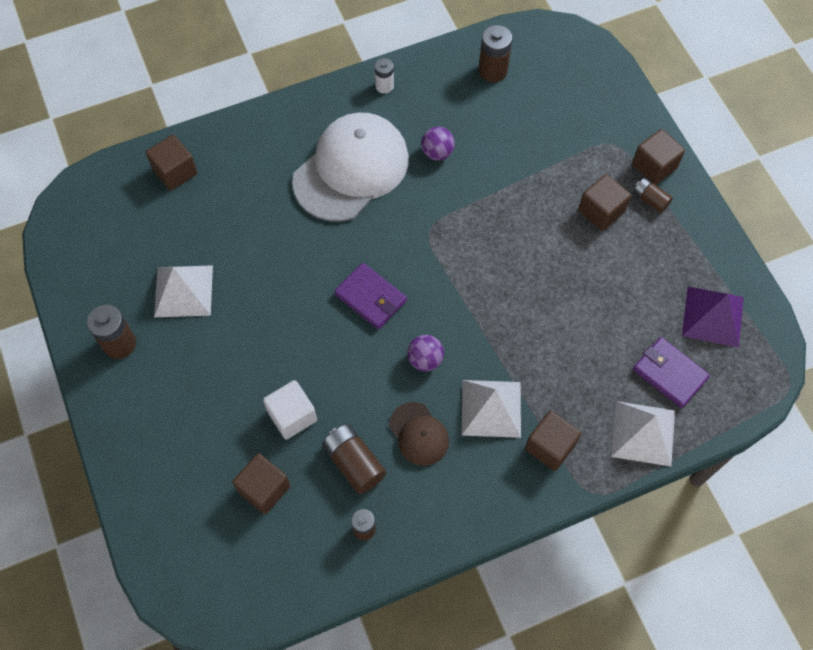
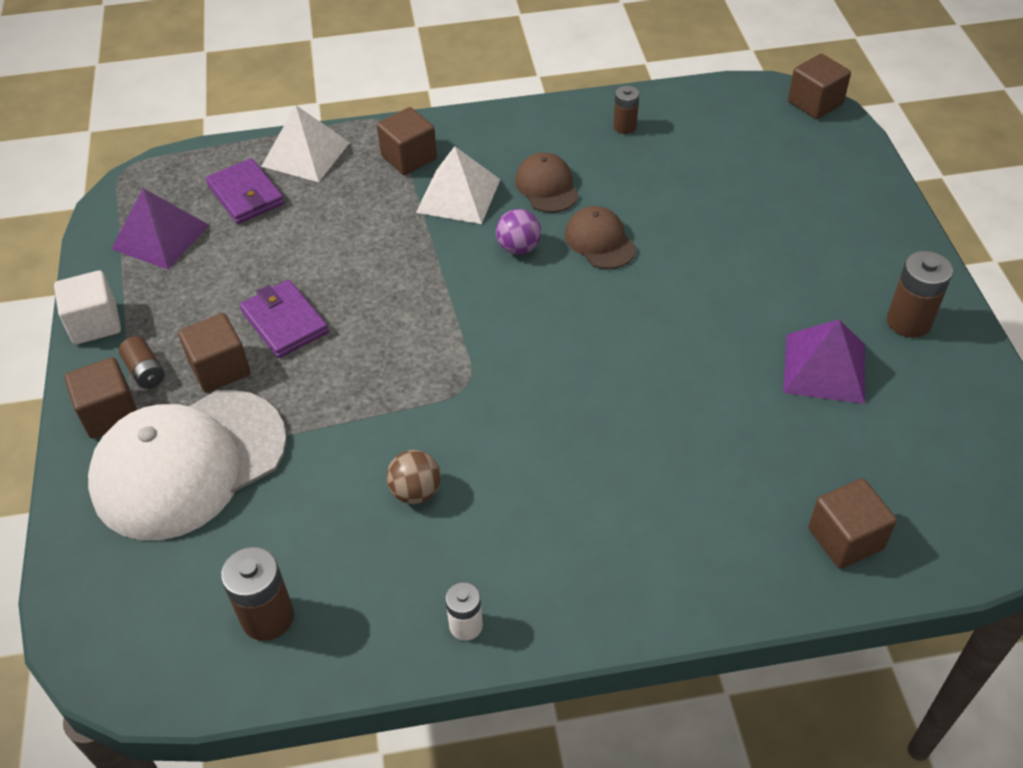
camera: 165 degrees left, 15 degrees down
(183, 291) = (824, 368): white pyramid -> purple pyramid
(264, 489) = (727, 168): brown cube -> brown cube (815, 103)
(292, 416) = (688, 221): white cube -> white cube (95, 323)
(351, 169) = (557, 490): white cap -> white cap (189, 464)
(354, 463) = (625, 174): brown battery -> none
(362, 379) = (599, 241): none -> brown cap
(371, 298) = (568, 319): purple wallet -> purple wallet (284, 322)
(437, 152) = (416, 491): purple ball -> brown ball

